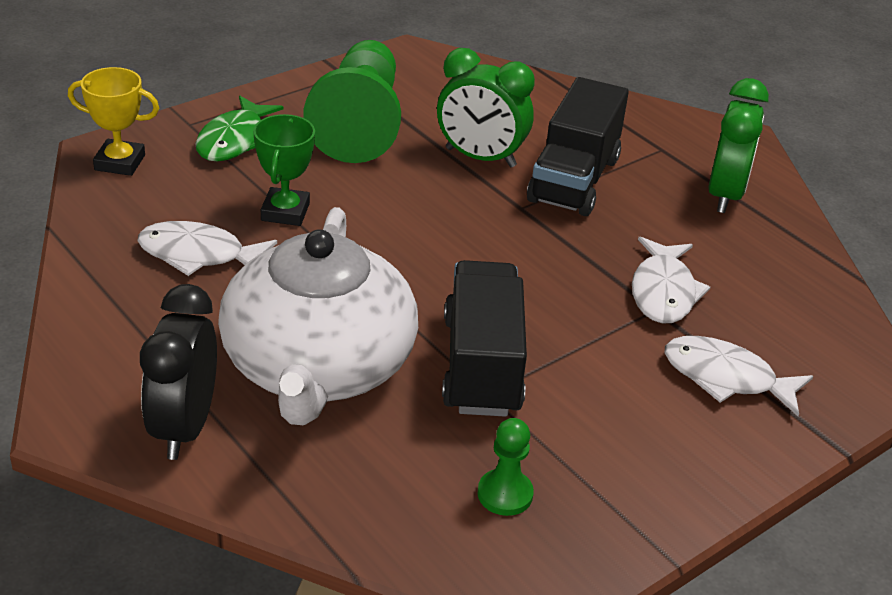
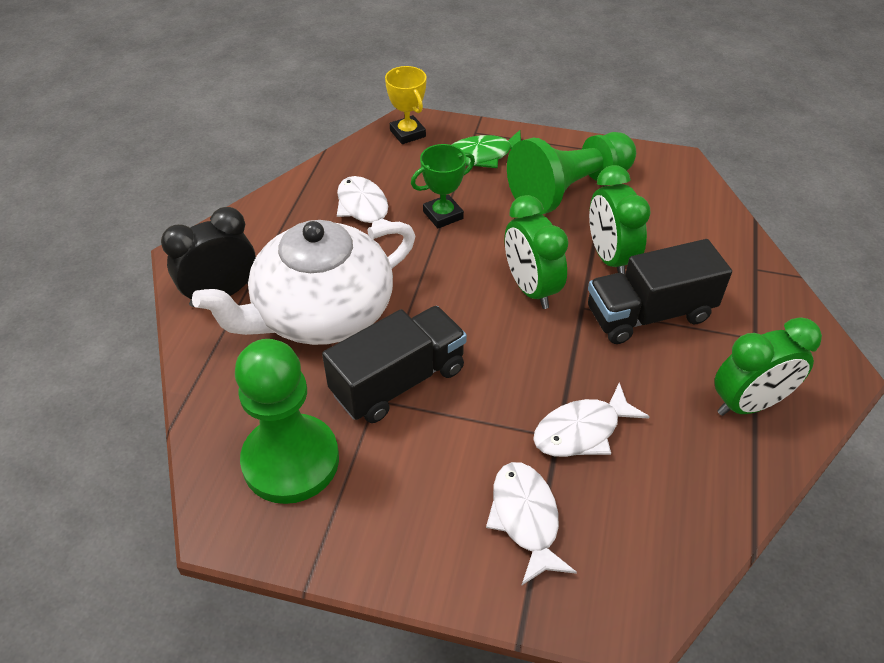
camera: 55 degrees right, 10 degrees up
(461, 220) = (530, 288): none -> green clock
(505, 494) = (291, 461): green pawn -> green pawn, size x2.29

